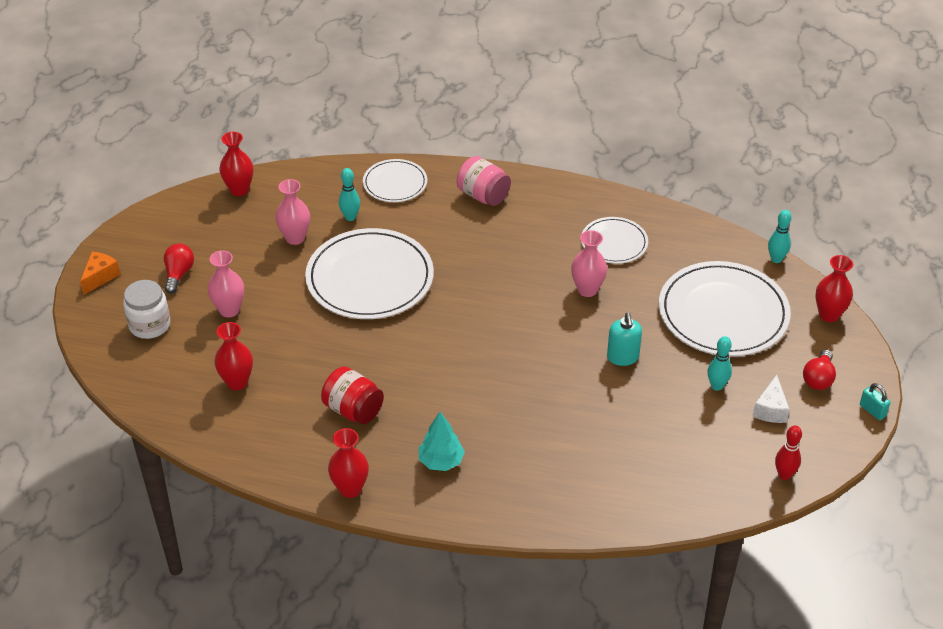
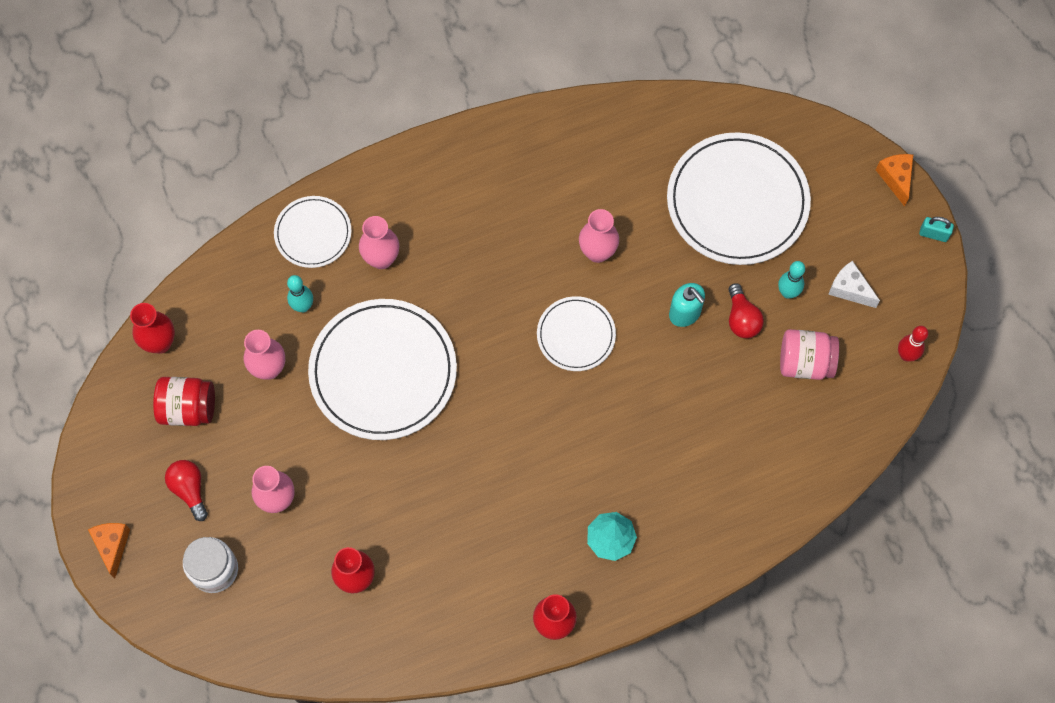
camera: 35 degrees left, 25 degrees up
(353, 410) = (489, 536): red jar -> red jar (188, 408)
(428, 218) = (381, 259): none -> pink vase
(483, 195) = (413, 194): pink jar -> pink jar (805, 362)
(614, 243) = (581, 177): white plate -> white plate (576, 335)
(770, 409) = (849, 289): white cheese -> white cheese turned 150 degrees clockwise
(776, 259) = (741, 103): turquoise bowling pin -> none
(818, 378) = (867, 226): red light bulb -> red light bulb (742, 319)
(829, 315) = (829, 143): red vase -> none
(868, 361) = (896, 178): none -> orange cheese

